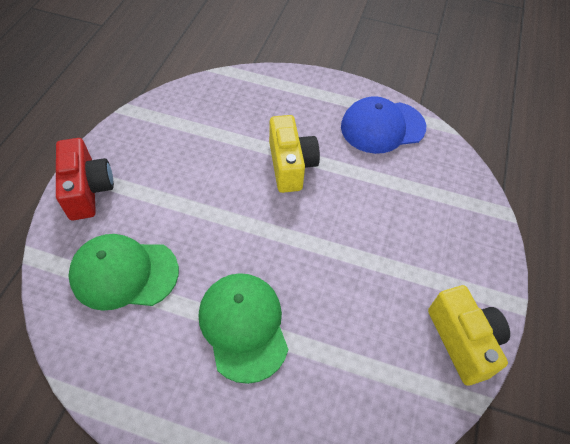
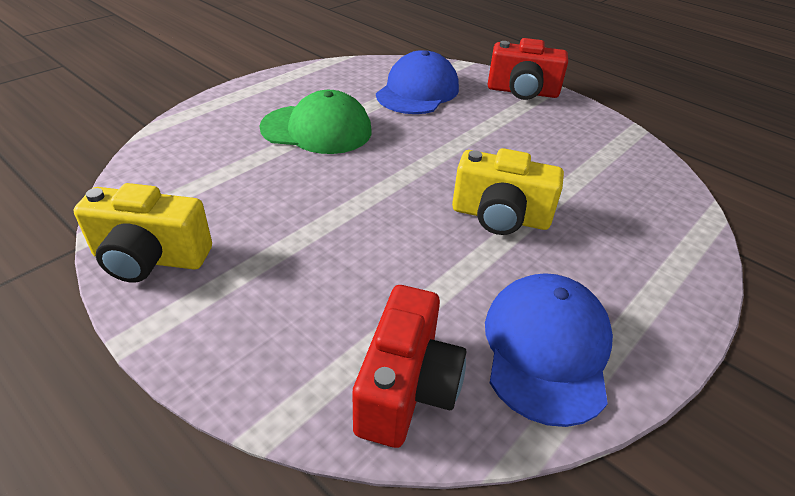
camera: 115 degrees right, 15 degrees down
(124, 273) = (417, 91): green cap -> blue cap
(443, 171) = (406, 388): none -> red camera

